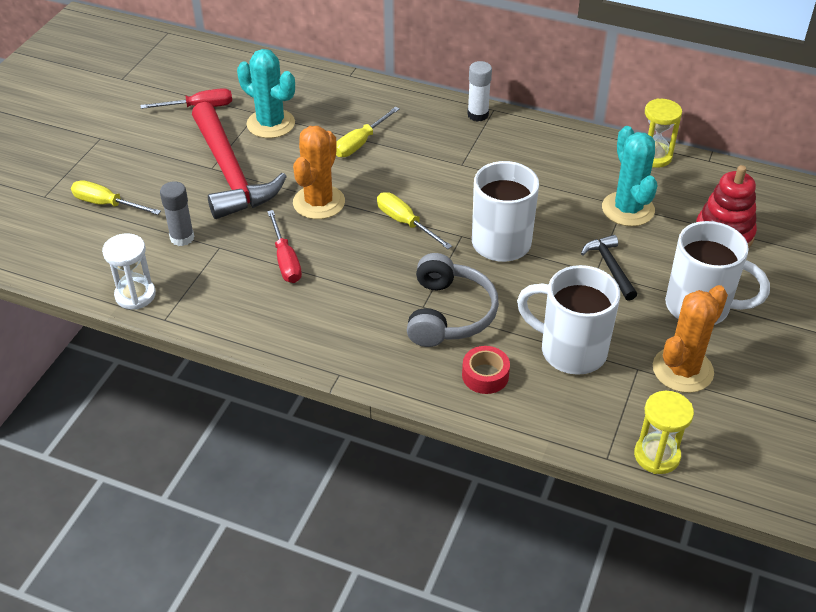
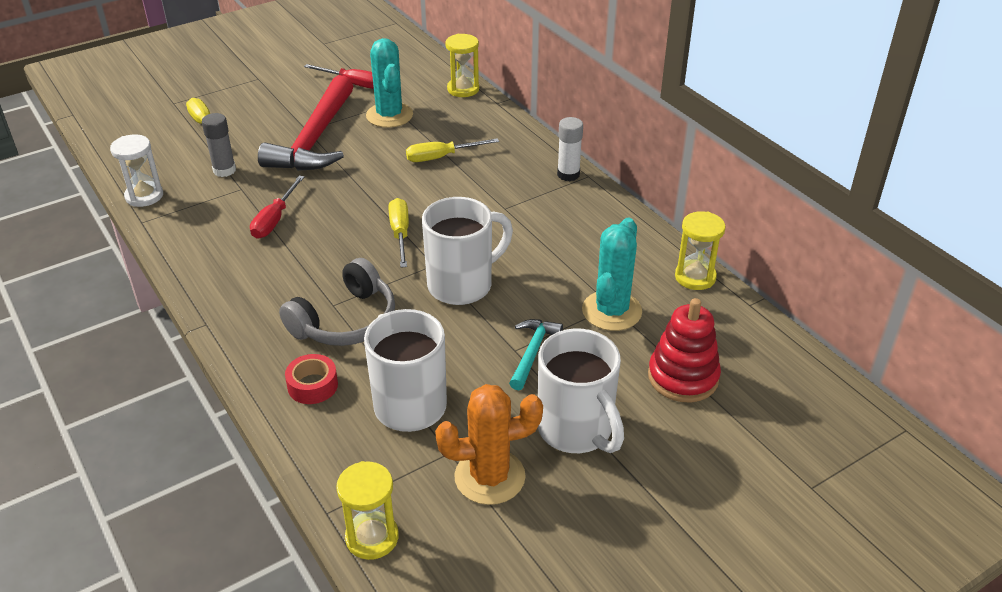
camera: 35 degrees right, 5 degrees down
(306, 74) = (463, 89): none -> yellow hourglass
(319, 202) = (353, 188): orange cactus -> none
(610, 267) = (532, 352): black hammer -> turquoise hammer

